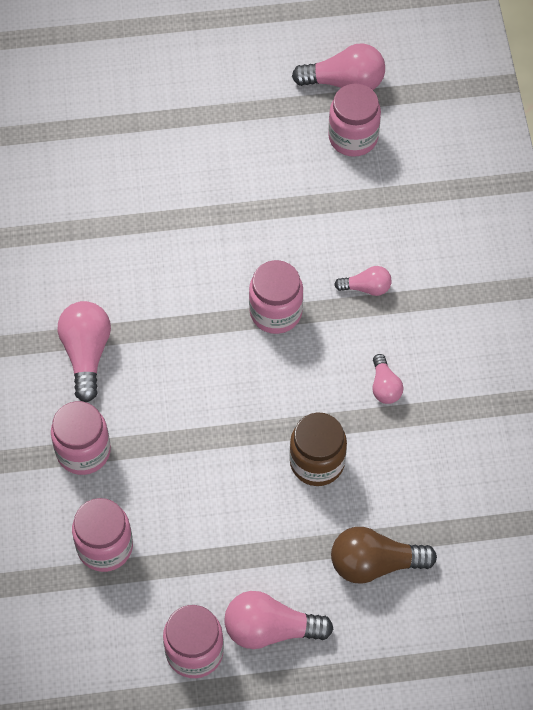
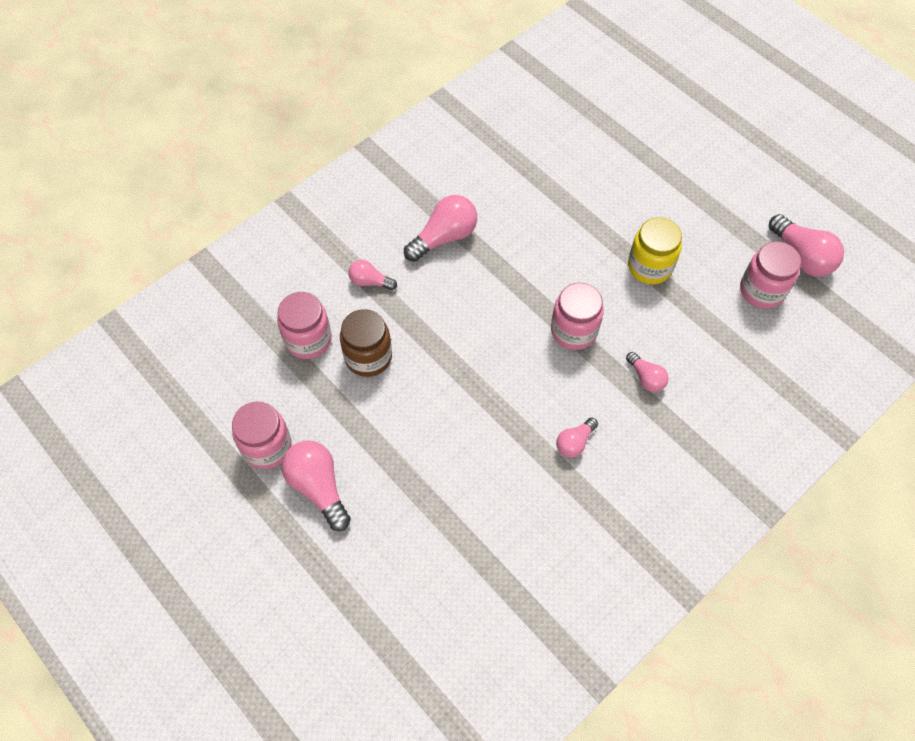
camera: 55 degrees right, 0 degrees up
(83, 451) = (370, 281): pink jar -> pink light bulb
(259, 205) = (649, 267): none -> yellow jar
(317, 462) = (475, 434): brown jar -> brown jar (368, 357)
(375, 563) = (423, 528): brown light bulb -> none

